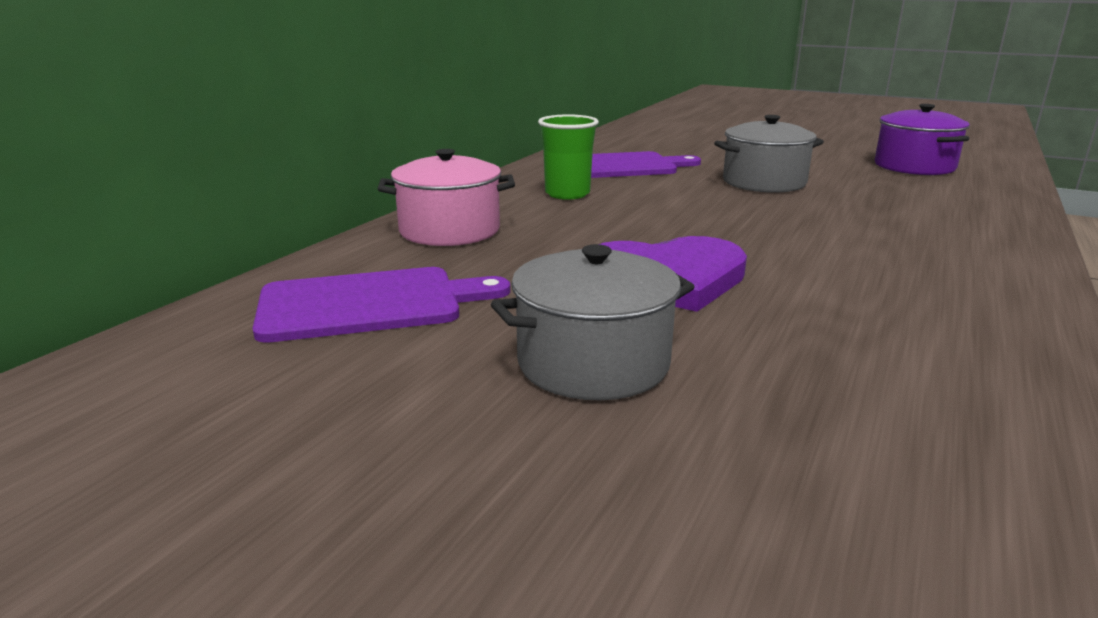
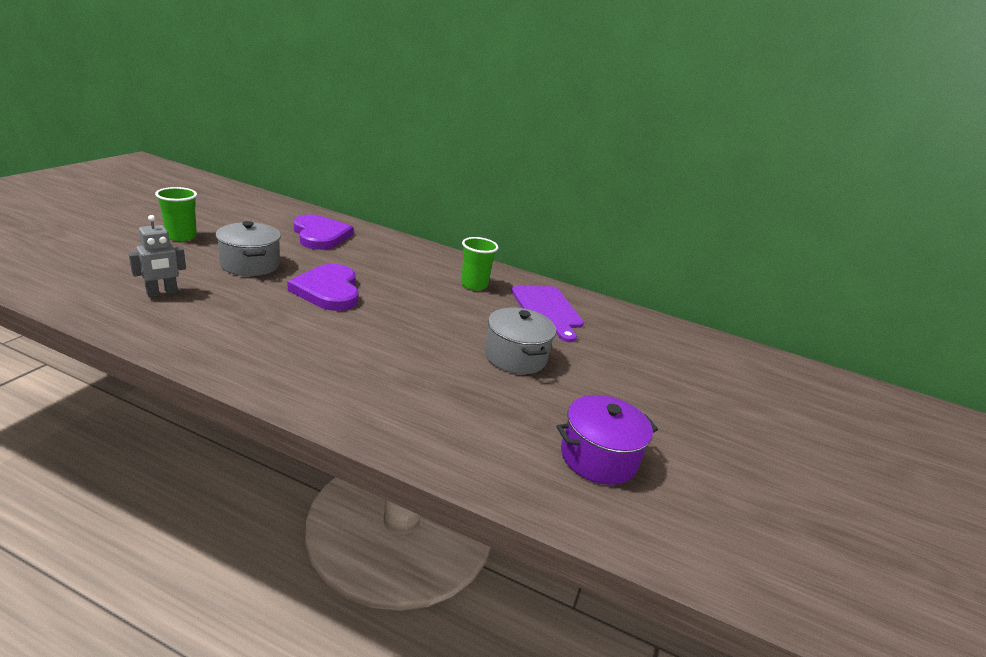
camera: 80 degrees right, 5 degrees up
(369, 304) = (320, 235): purple cutting board -> purple heart
(415, 514) = (181, 236): none -> green cup
(449, 231) = (406, 252): pink pot -> none
(849, 453) = (162, 293): none -> grey robot

